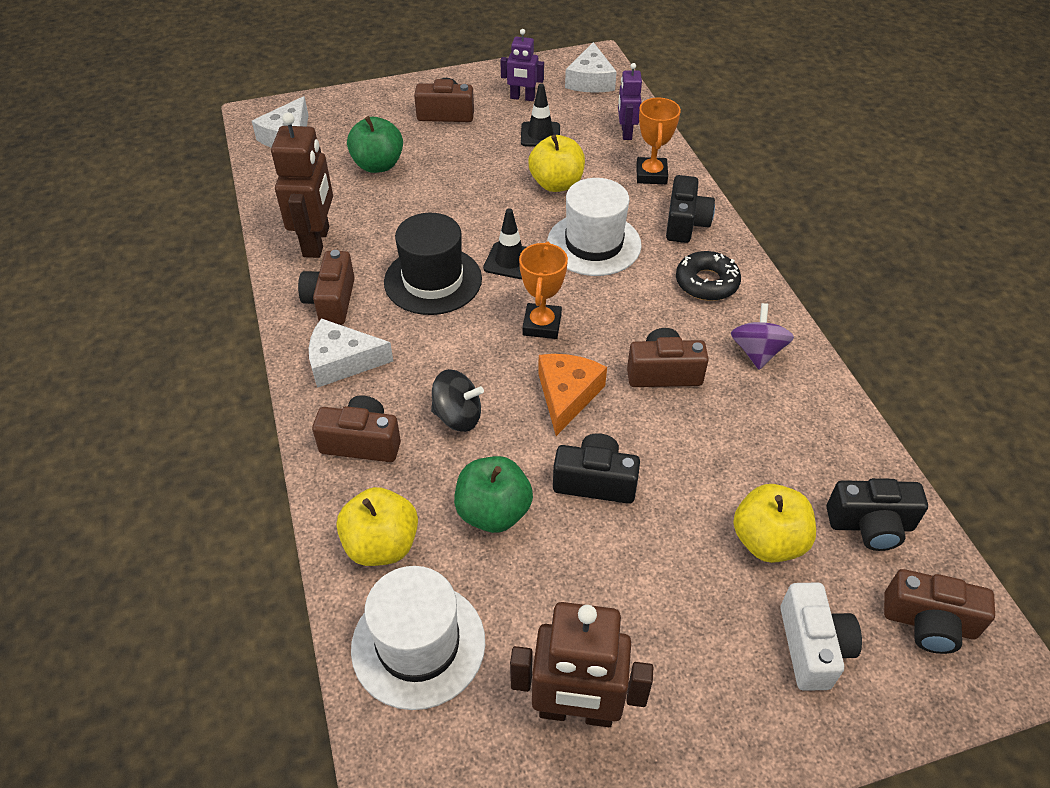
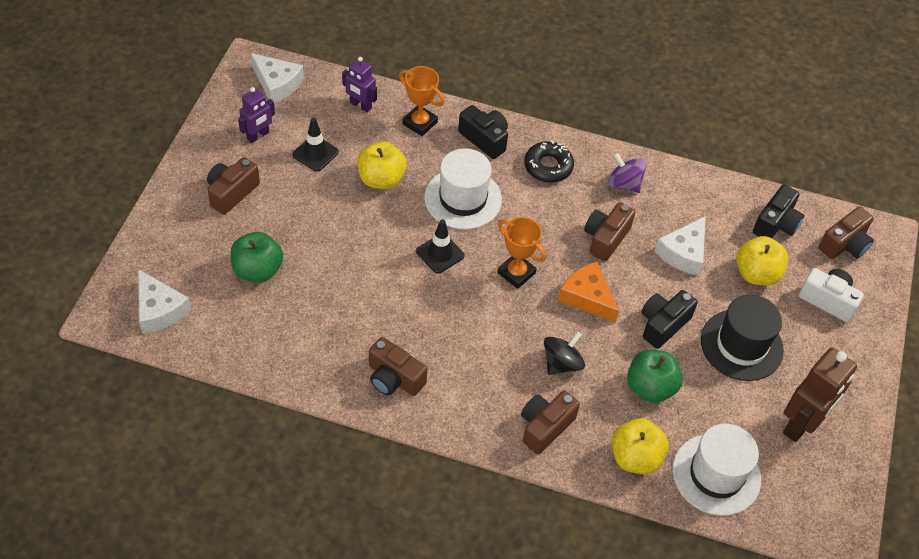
camera: 60 degrees left, 5 degrees up
(317, 242) = (318, 355): brown robot -> none
(342, 361) = (462, 401): white cheese -> white cheese (683, 253)
(433, 280) = (423, 307): black hat -> black hat (741, 345)

